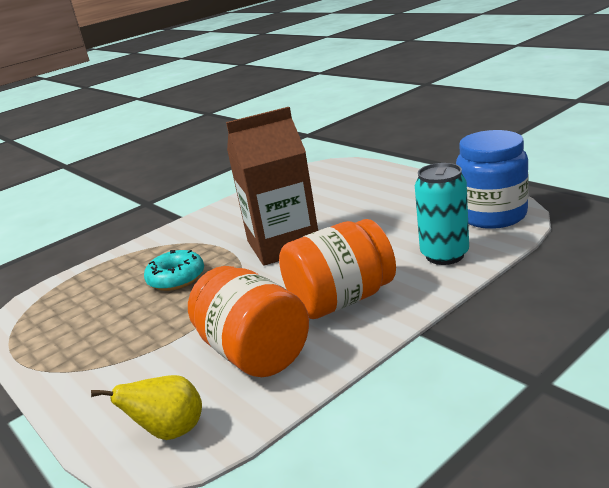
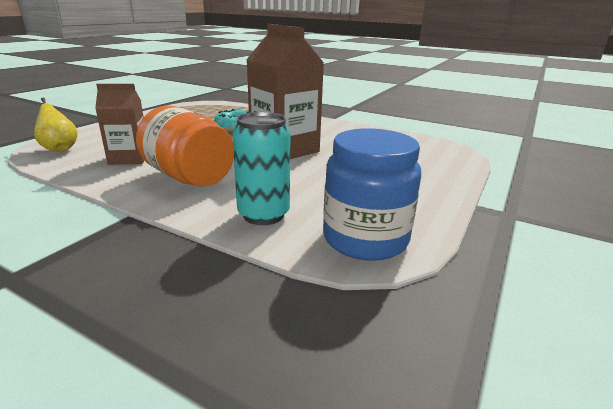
camera: 65 degrees right, 0 degrees up
(254, 352) = (129, 158): orange jar -> brown carton

